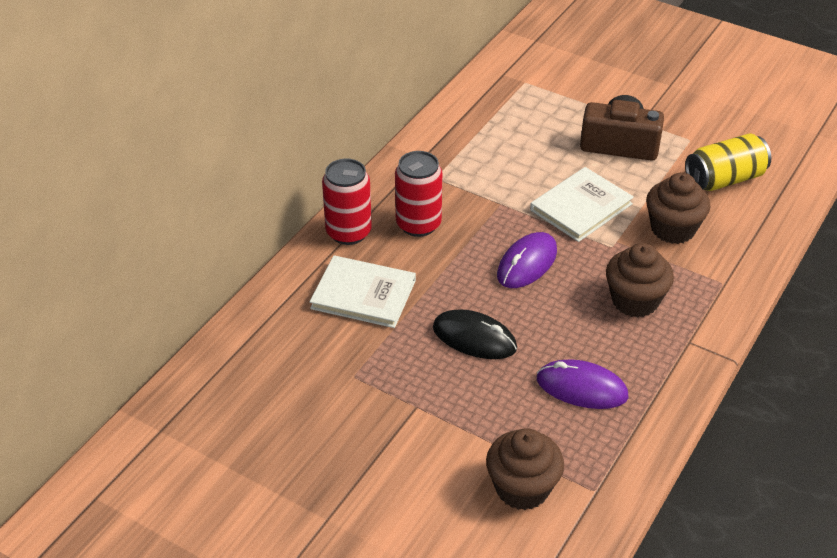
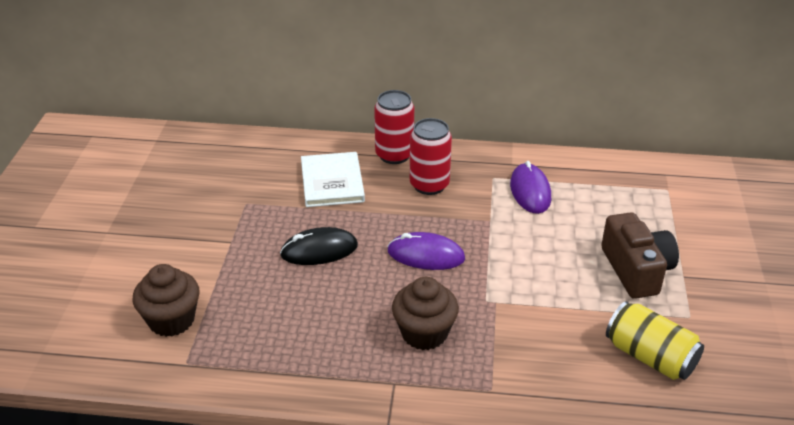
camera: 65 degrees right, 5 degrees down
(474, 338) = (319, 250): black mouse -> black mouse turned 75 degrees clockwise
(581, 207) = (524, 268): white book -> none
(581, 388) = (296, 326): purple mouse -> purple mouse (530, 191)
(673, 229) = (542, 336): brown cupcake -> none

